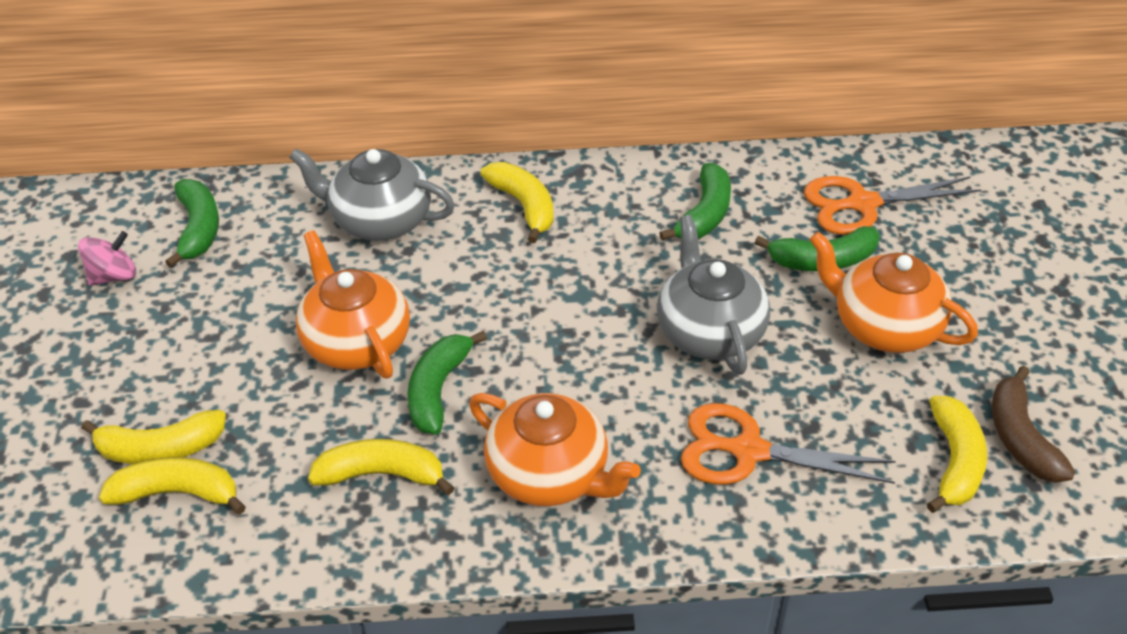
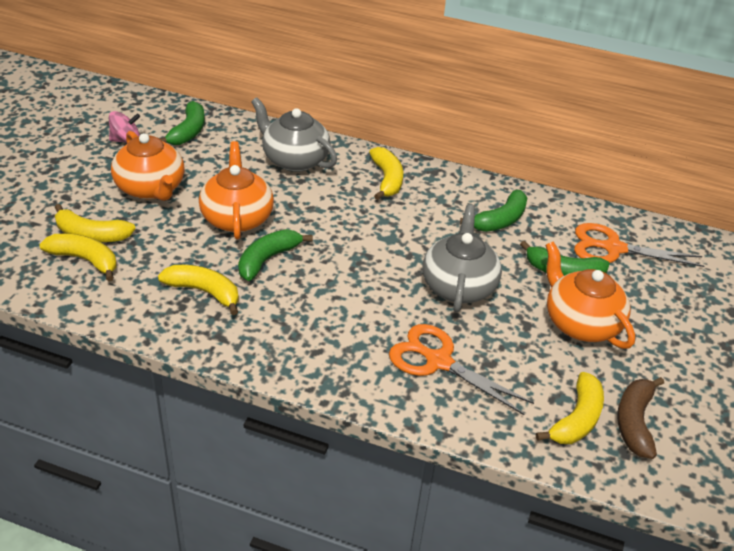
camera: 20 degrees right, 5 degrees down
(549, 474) = (303, 328): orange teapot -> orange teapot (151, 188)

